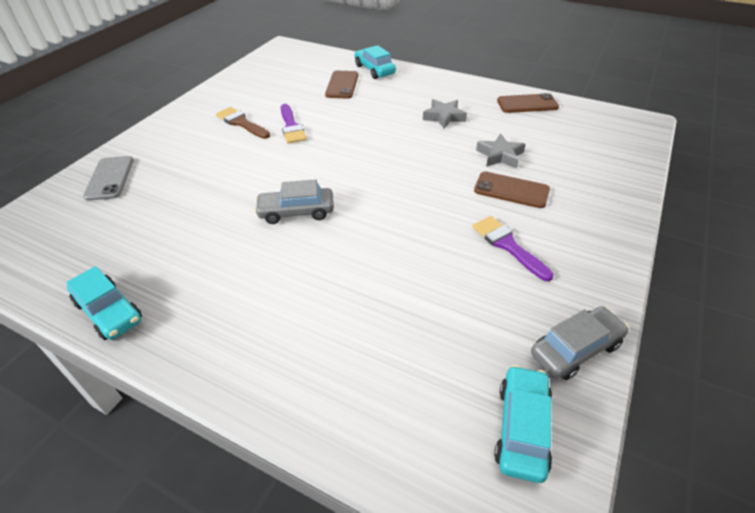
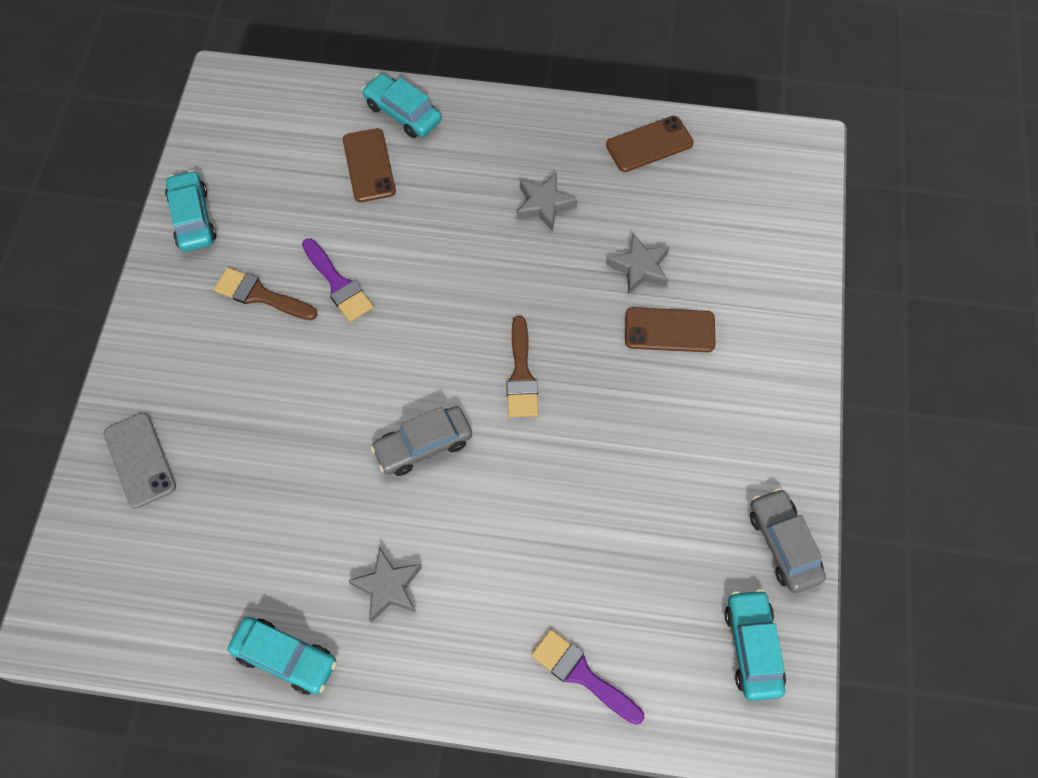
camera: 20 degrees left, 20 degrees up
(217, 287) = (388, 587): none -> grey star
(227, 88) = (193, 218): none -> turquoise car
(388, 191) = (521, 375): none -> brown brush
(507, 245) = (687, 424): purple brush -> purple brush (582, 675)
(575, 349) = (783, 544): grey car -> grey car turned 60 degrees counterclockwise

